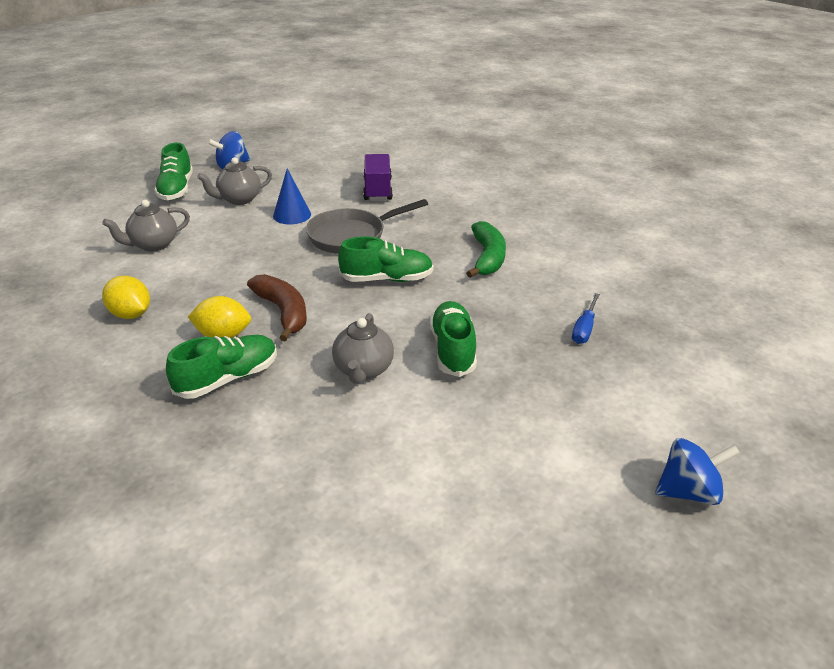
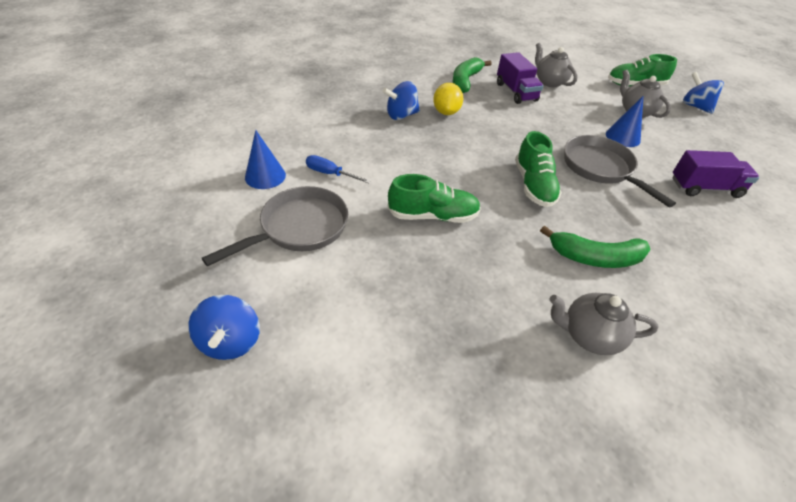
camera: 90 degrees right, 10 degrees up
(131, 314) = (465, 81): yellow lemon -> green banana
(176, 273) = (515, 92): none -> purple truck
(227, 379) = (401, 115): green shoe -> blue spinning top
(283, 312) = (476, 134): brown banana -> none
(363, 370) = (407, 168): grey teapot -> grey teapot (589, 336)
(397, 518) = (265, 176): none -> blue cone
(501, 461) = (299, 228): none -> grey pan
(584, 329) = (471, 317): blue screwdriver -> blue screwdriver (330, 174)

